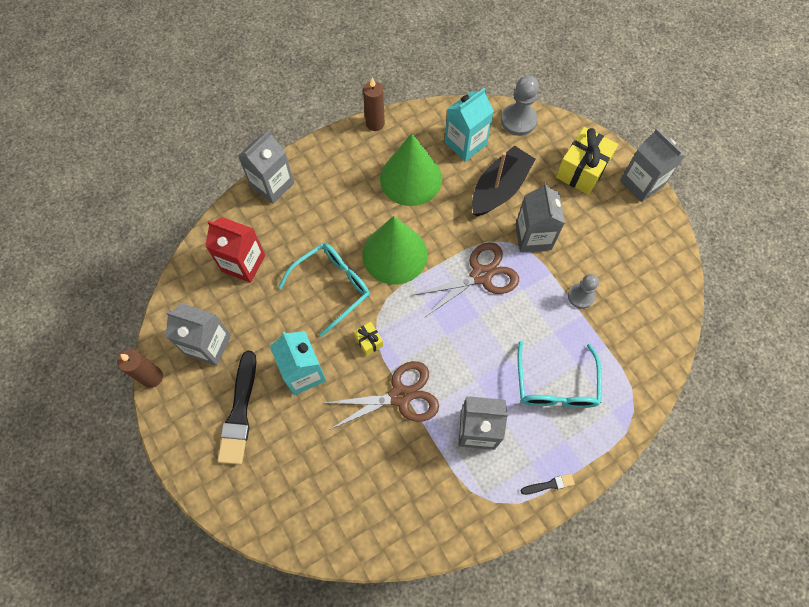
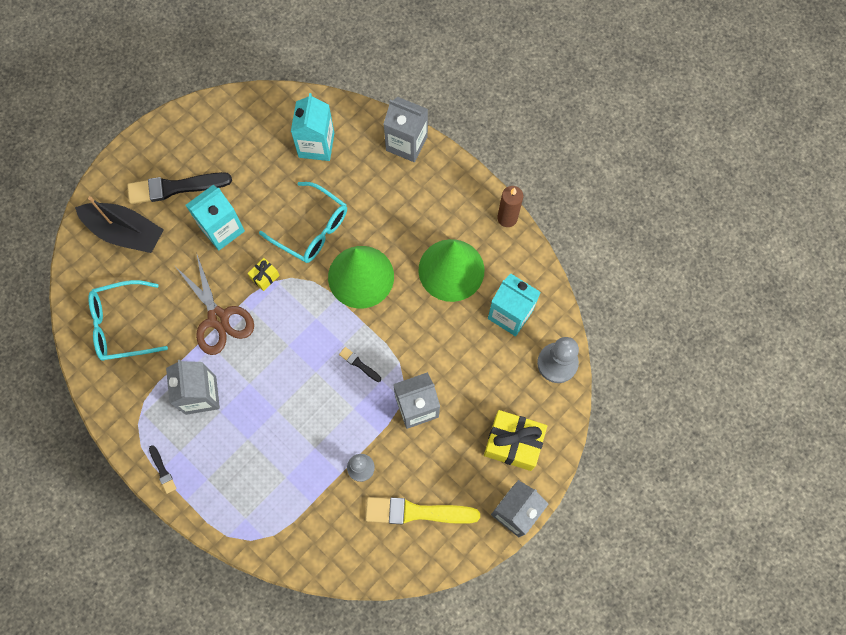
camera: 75 degrees right, 5 degrees up
(152, 377) = (191, 108): brown candle -> none
(208, 345) = (230, 142): grey carton -> none
(243, 263) = (316, 145): red carton -> turquoise carton
(481, 275) = (359, 364): brown scissors -> black brush
(499, 188) = (464, 361): black boat -> black boat (125, 232)
(555, 384) = (261, 459): turquoise glasses -> turquoise glasses (123, 325)
(629, 259) = (416, 512): none -> yellow brush

